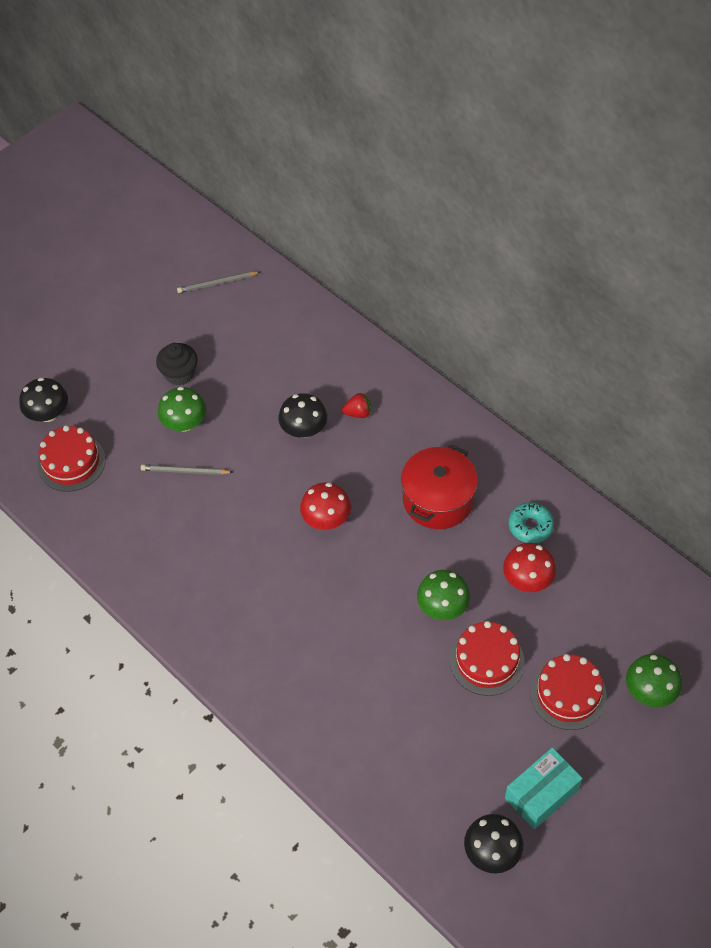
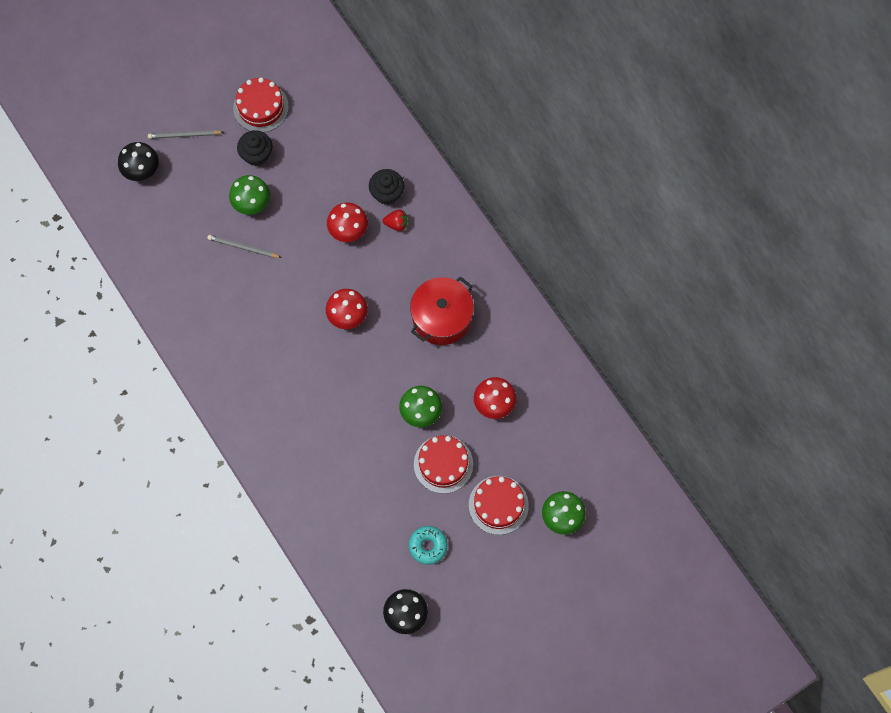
camera: 10 degrees right, 15 degrees up
(71, 462) = (153, 219): red cake -> red cake (261, 107)
(217, 283) = (306, 72): grey pencil -> grey pencil (184, 135)
(304, 429) = (348, 230): black mushroom -> red mushroom
(338, 384) = (387, 193): none -> black cupcake
(530, 526) = (510, 357): turquoise donut -> turquoise donut (428, 546)
(541, 794) = (455, 579): turquoise box -> none

